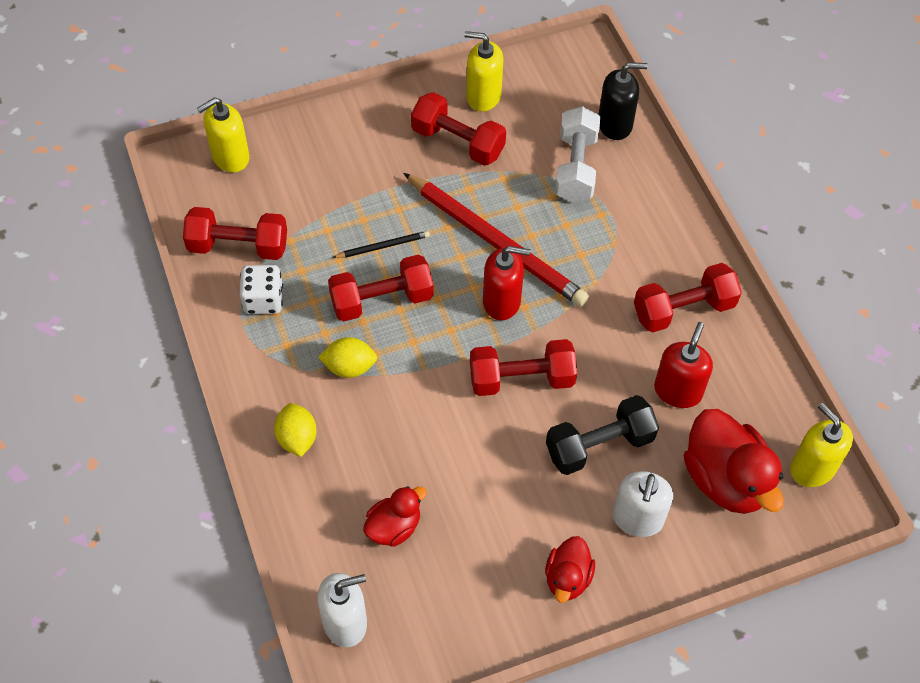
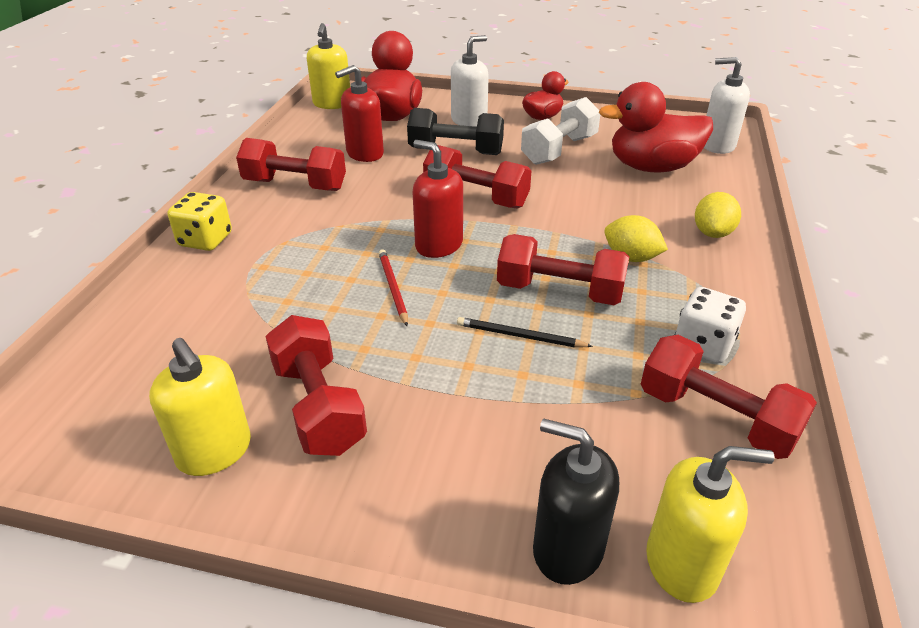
camera: 145 degrees left, 20 degrees down
(394, 527) = (652, 167): red duck -> red duck, size x1.77
(495, 242) = (393, 288): red pencil -> red pencil, size x0.42
(575, 167) = (227, 314): white dumbbell -> white dumbbell (559, 150)
(615, 124) = (124, 334): black soap dispenser -> black soap dispenser (567, 548)
(670, 214) = (205, 240): none -> yellow dice

